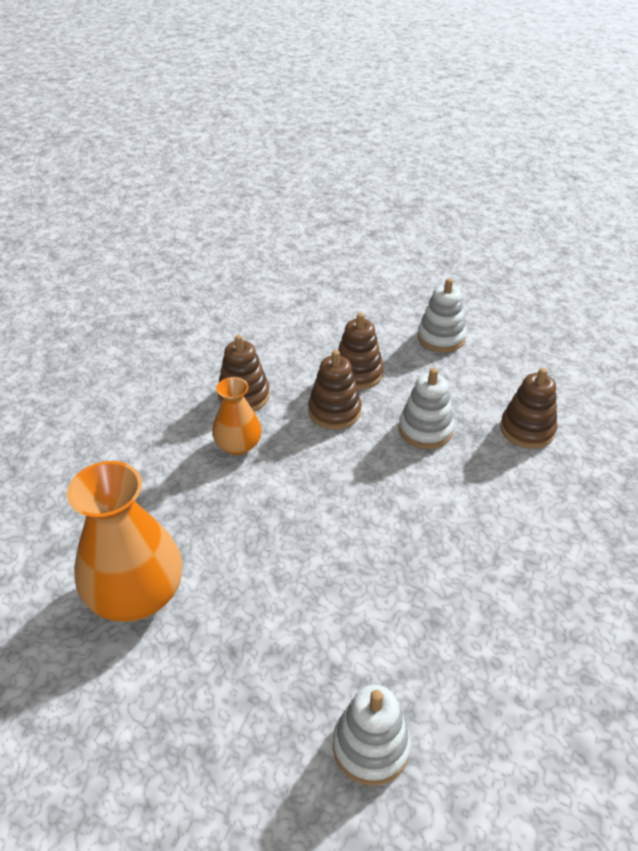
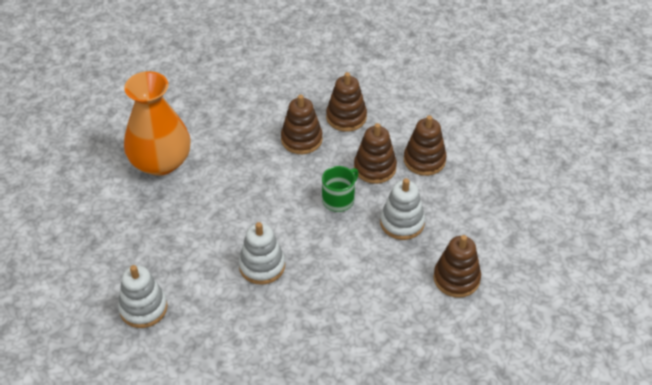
camera: 55 degrees right, 5 degrees up
(238, 445) = (301, 139): orange vase -> brown stacking toy
(352, 460) = (339, 199): none -> green mug
(441, 338) = (512, 186): white stacking toy -> white stacking toy (262, 266)

